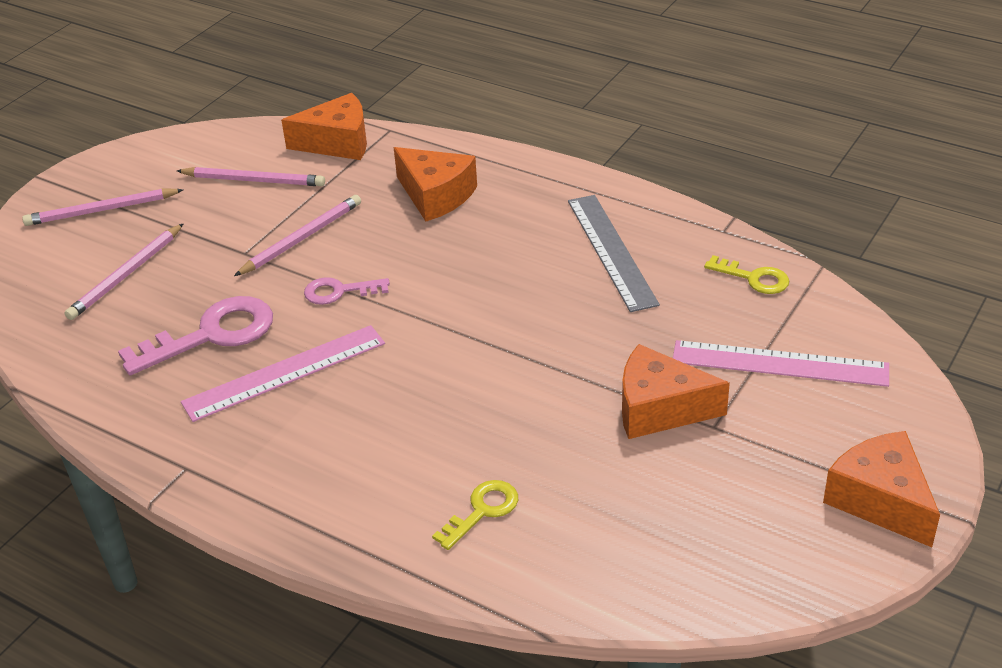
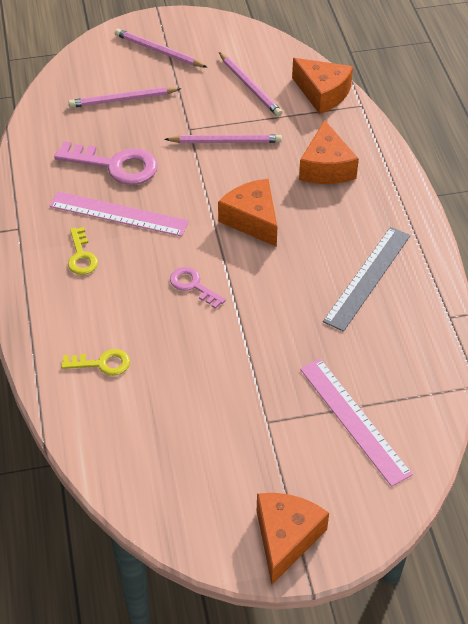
camera: 45 degrees right, 10 degrees up
(339, 291) = (201, 188): pink key -> pink key (193, 285)
(659, 408) = (255, 388): orange cheese -> orange cheese (252, 220)
(754, 278) = (420, 360): yellow key -> yellow key (81, 256)

